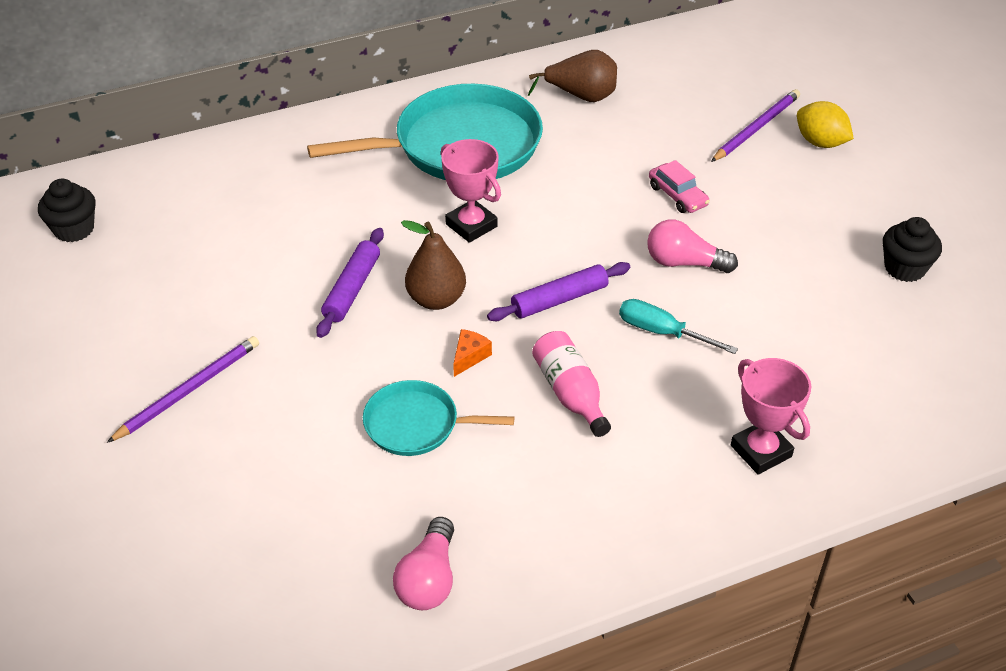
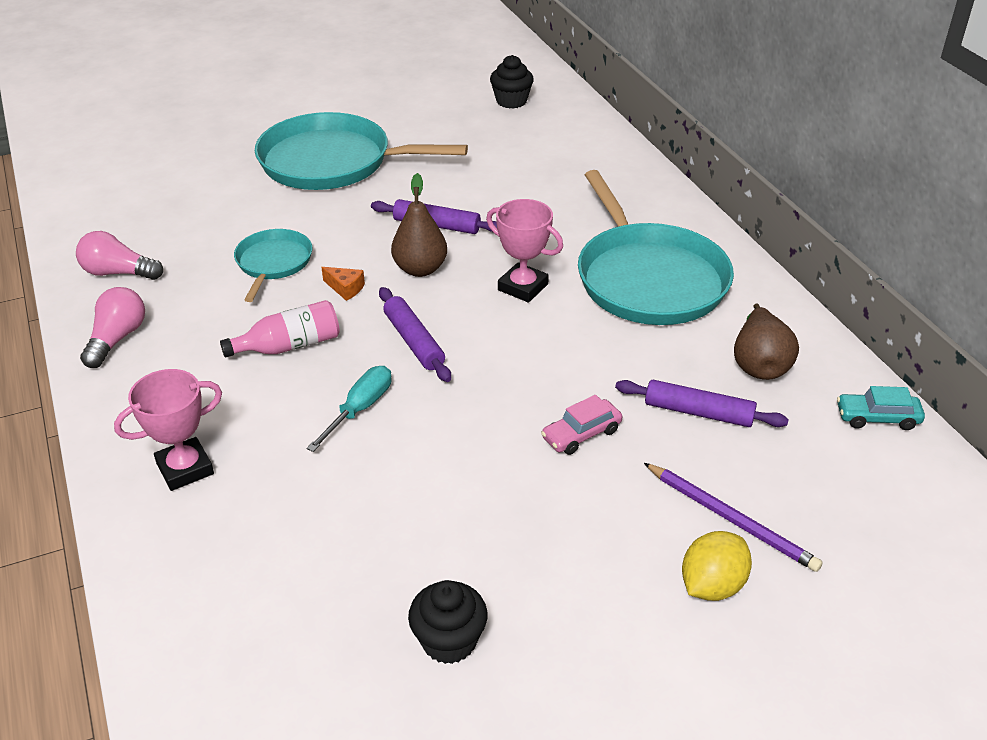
camera: 90 degrees right, 5 degrees down
(189, 390) = (332, 162): purple pencil -> turquoise pan
(471, 225) = (523, 287): pink trophy -> pink trophy turned 75 degrees clockwise
(640, 50) = (877, 418): none -> turquoise car
(643, 132) = (698, 412): none -> purple rolling pin
(684, 263) = (465, 432): pink light bulb -> pink light bulb (117, 339)

